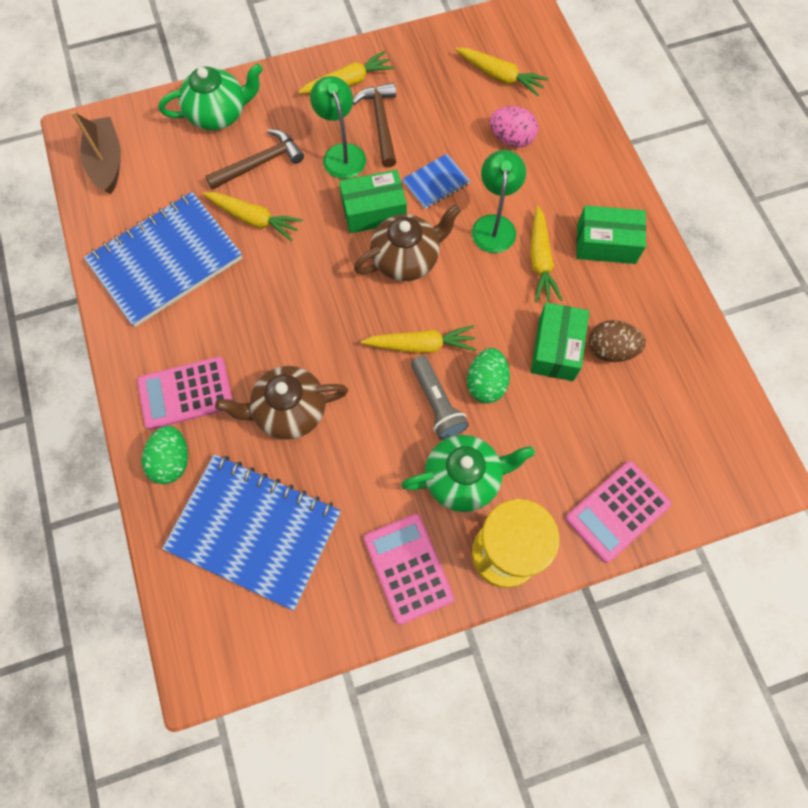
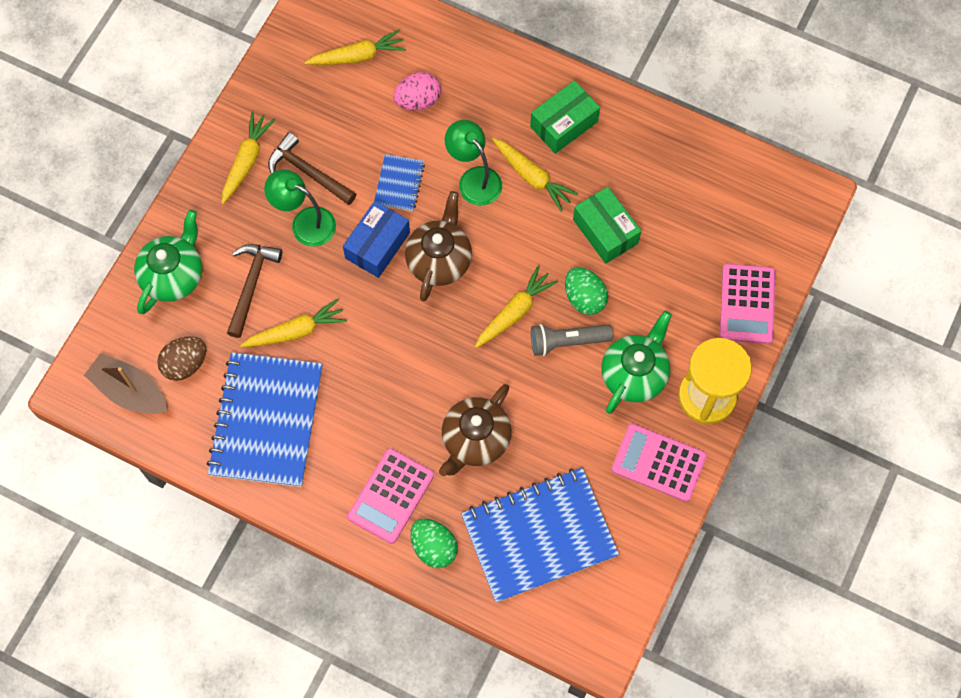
camera: 45 degrees left, 0 degrees up
(374, 211) = (377, 245): green box -> blue box
(437, 404) = (567, 342): grey flashlight -> grey flashlight turned 150 degrees clockwise
(610, 350) = (640, 199): brown egg -> brown egg (185, 364)

